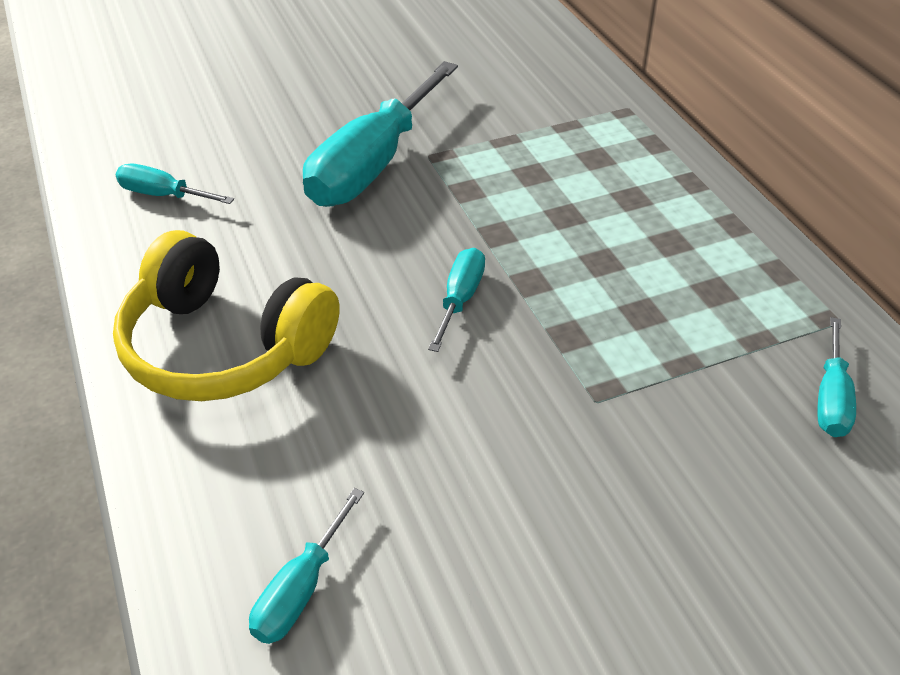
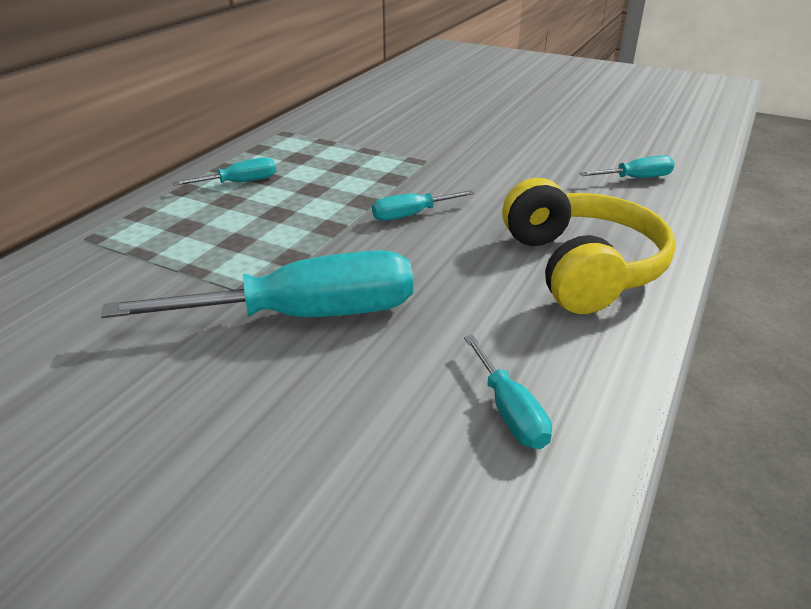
camera: 130 degrees left, 10 degrees down
(831, 398) = (344, 123): turquoise screwdriver -> turquoise screwdriver (240, 183)

